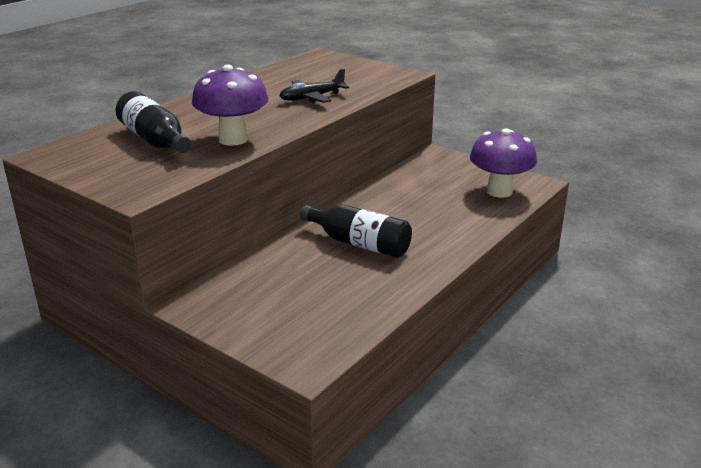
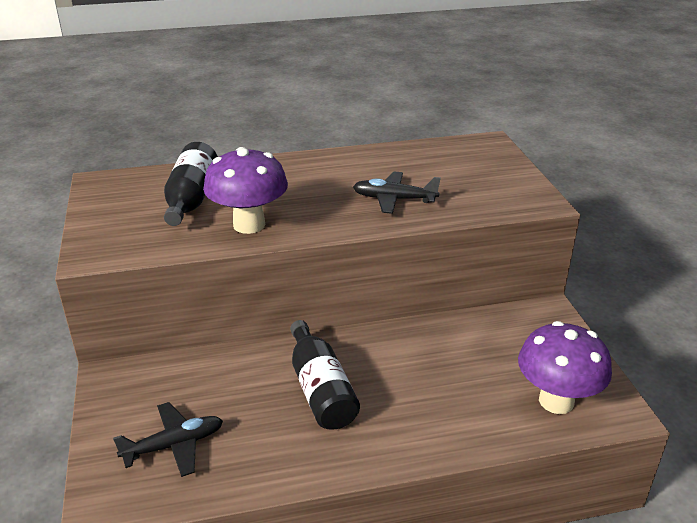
camera: 40 degrees right, 5 degrees up
(306, 313) = (174, 445): none -> black plane

